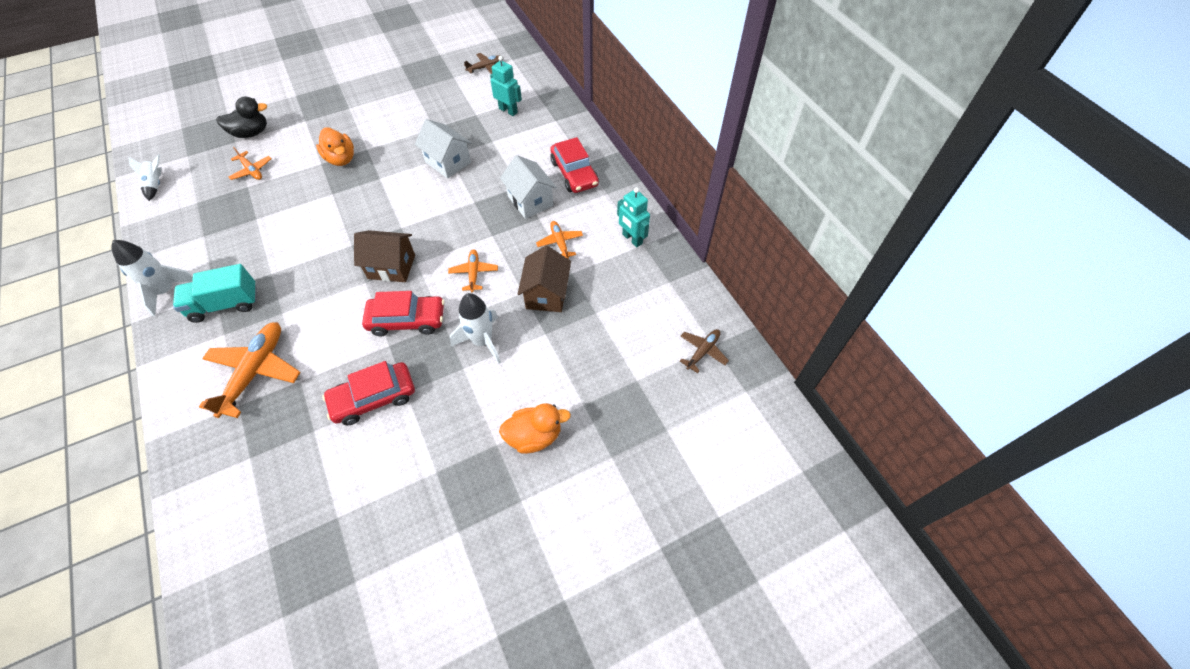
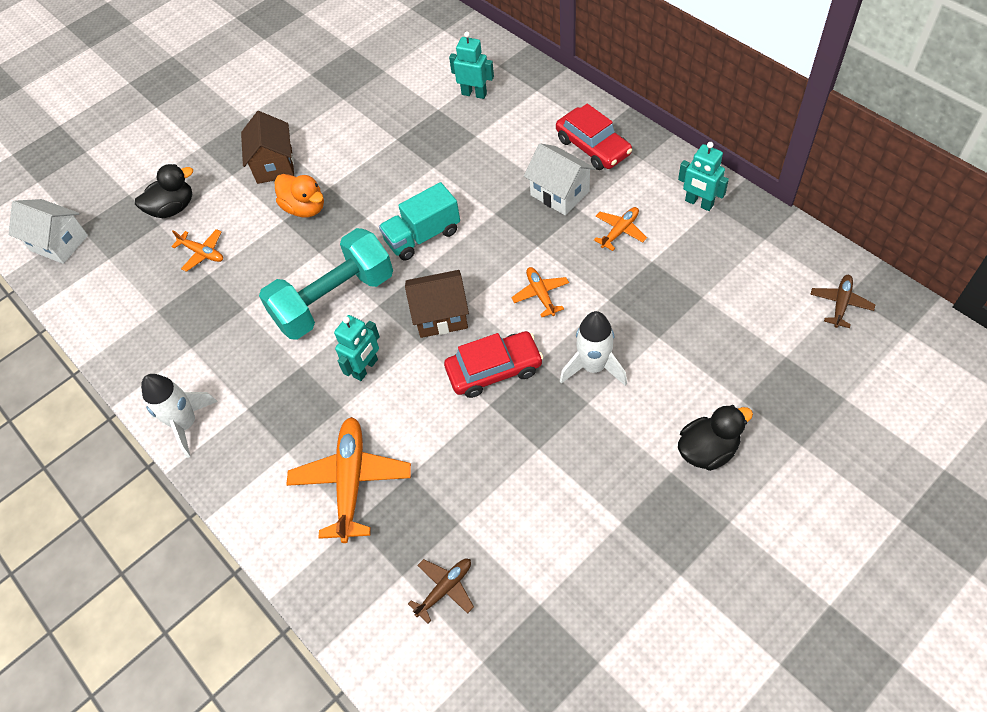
camera: 10 degrees left, 0 degrees up
(156, 184) = (92, 304): white rocket -> none
(225, 304) = (268, 418): turquoise truck -> turquoise truck (422, 236)
(315, 289) = (365, 368): none -> turquoise robot
(322, 232) = (334, 300): none -> turquoise dumbbell
(374, 398) = (506, 466): red car -> none
(448, 162) = (437, 175): white house -> white house (59, 243)
(485, 67) = (417, 48): brown plane -> brown plane (445, 589)
(534, 436) = (707, 450): orange duck -> black duck
(546, 294) = (636, 293): brown house -> brown house (274, 165)
(560, 243) = (620, 231): orange plane -> orange plane turned 75 degrees clockwise

